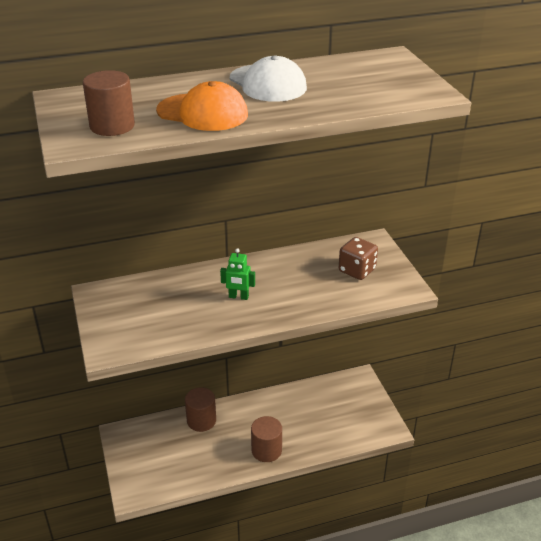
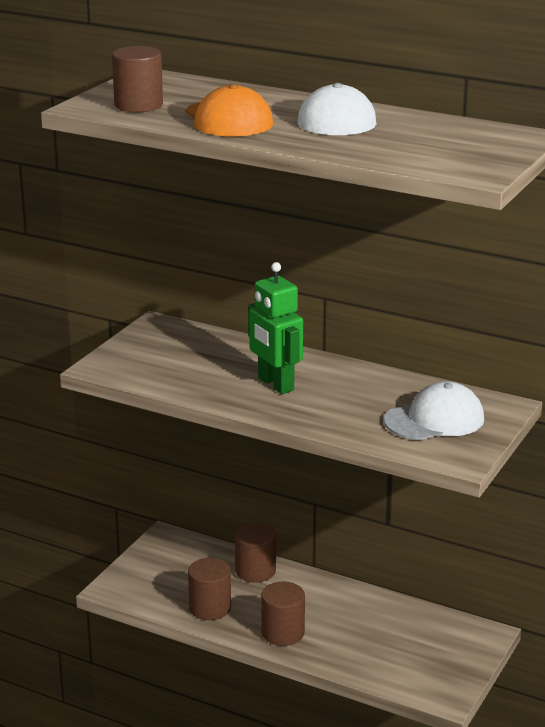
camera: 45 degrees right, 10 degrees down
(207, 463) = (210, 608): none -> brown cylinder
(238, 297) = (275, 384): green robot -> green robot, size x1.72
(357, 270) = (434, 420): brown dice -> white cap

